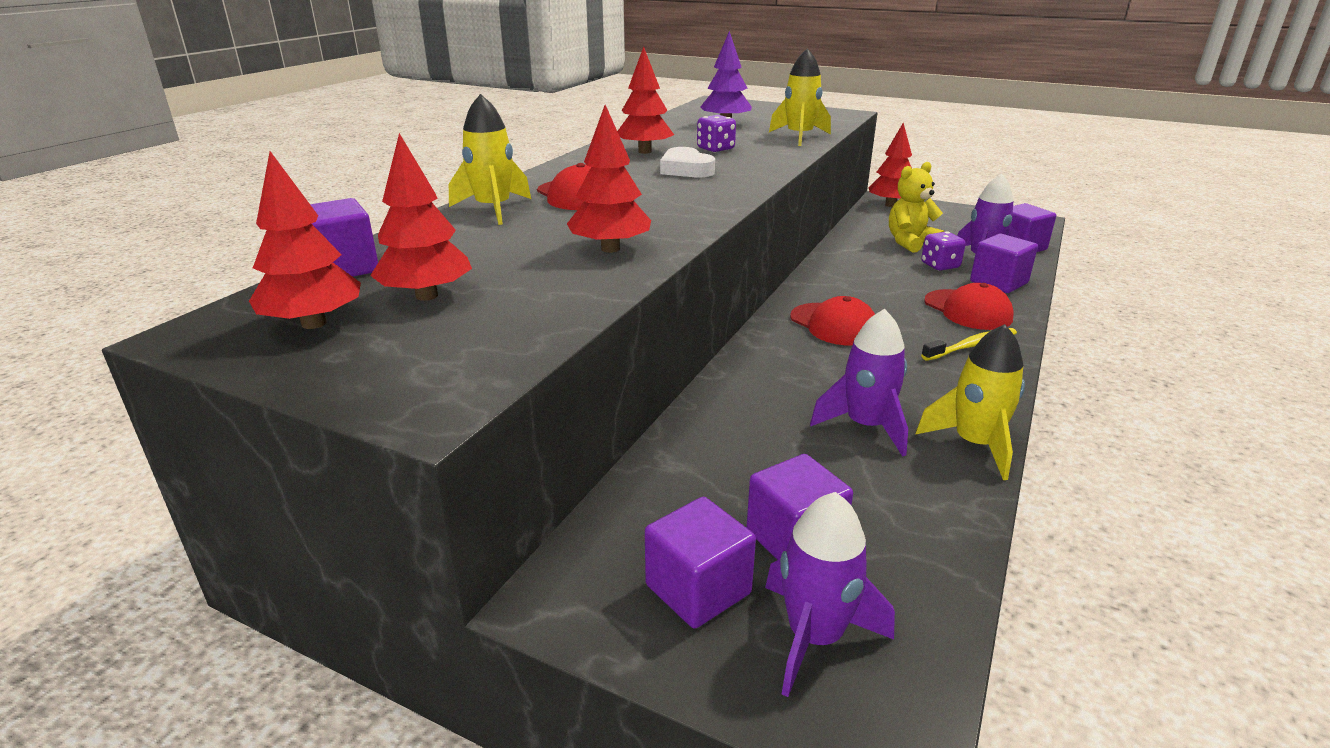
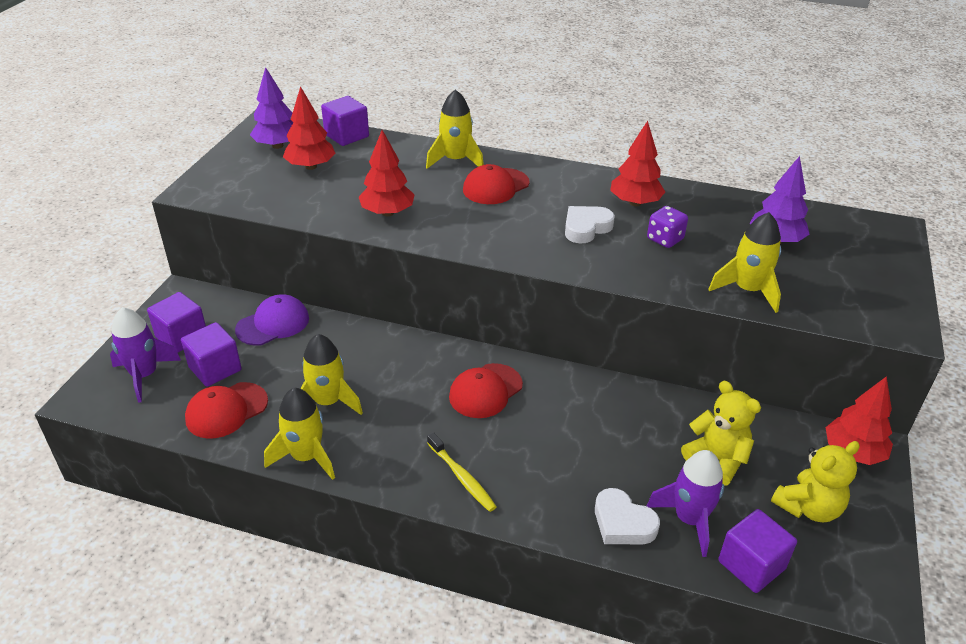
camera: 80 degrees right, 10 degrees up
(314, 323) = (277, 145): red tree -> purple tree
(681, 476) = (273, 324): none -> purple cap
(866, 426) = (327, 402): purple rocket -> yellow rocket
(940, 266) = (654, 478): purple dice -> none
(952, 224) = (808, 507): none -> yellow teddy bear
(967, 310) = (540, 485): red cap -> red cap (226, 410)
(998, 282) = (623, 523): purple cube -> white heart

